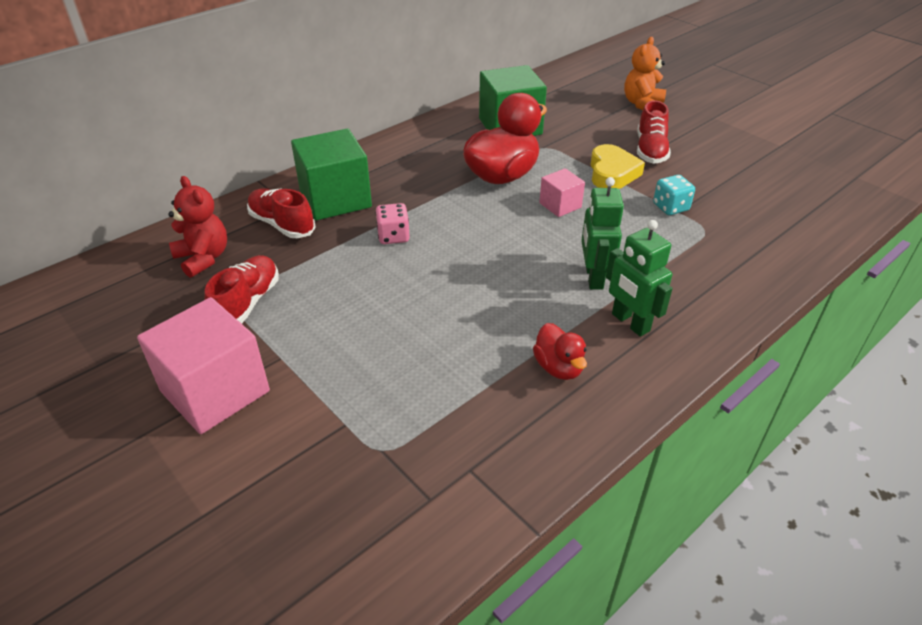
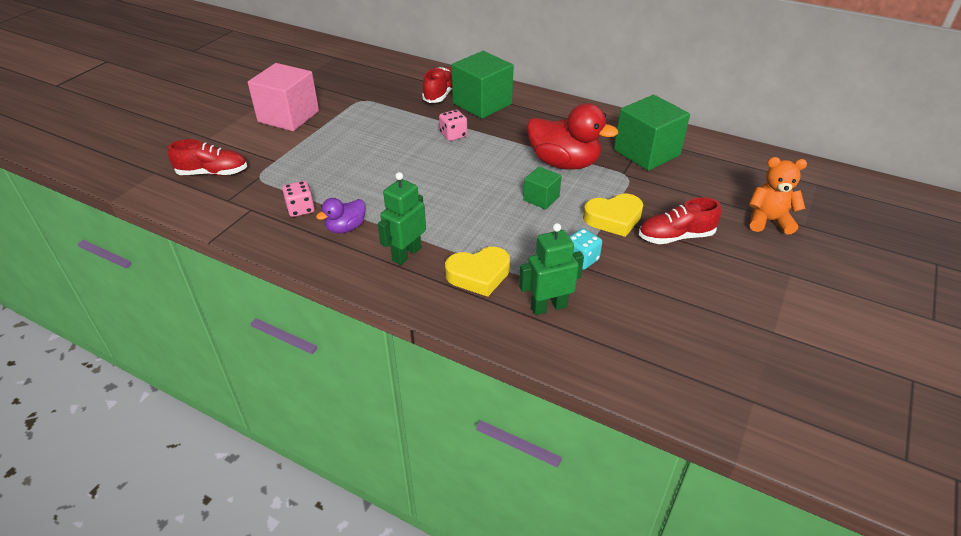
camera: 70 degrees right, 0 degrees up
(203, 258) = (394, 80): red teddy bear -> none
(247, 303) = (361, 104): red shoe -> red shoe (213, 173)
(495, 408) = (300, 209): none -> pink dice
(558, 367) = (346, 228): red duck -> purple duck
(560, 205) = (541, 198): pink cube -> green cube
(593, 277) = (453, 229): green robot -> green robot (548, 307)
(680, 276) = (479, 275): none -> yellow heart

